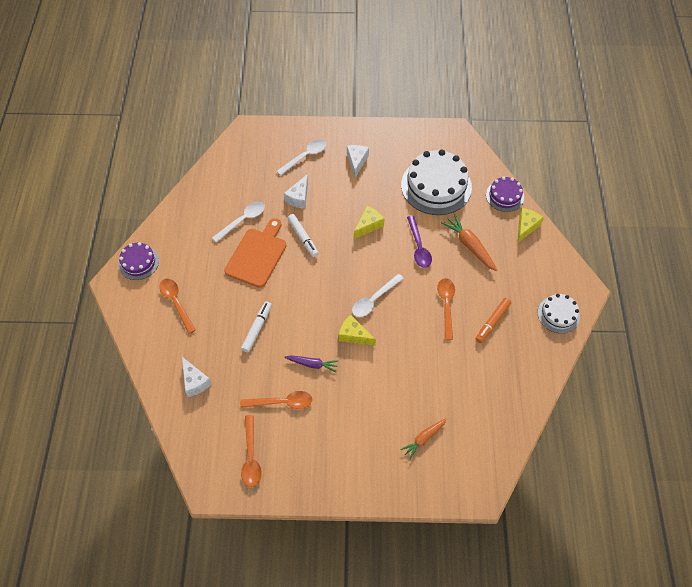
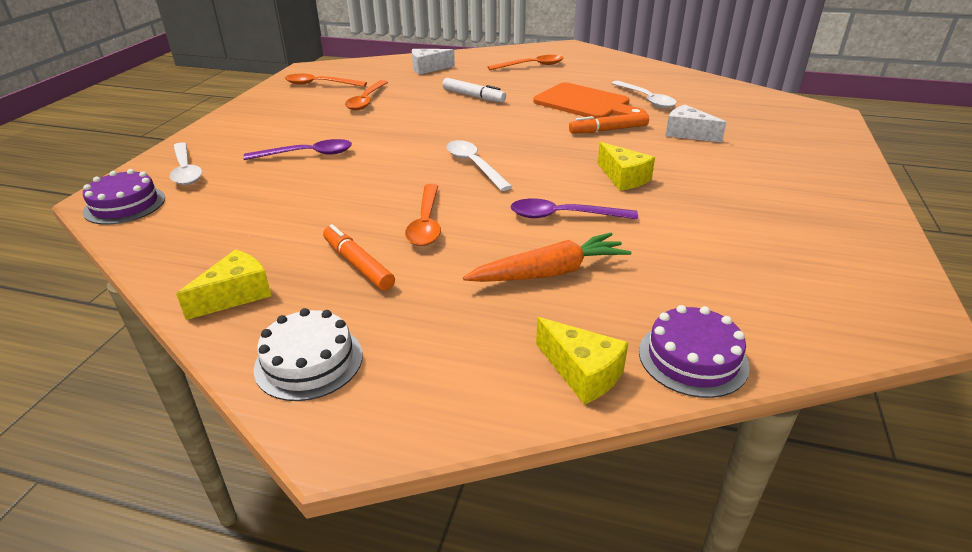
camera: 105 degrees right, 25 degrees down
(138, 262) = (593, 54): purple cake -> purple cake (125, 205)
(303, 237) = (608, 130): white marker -> orange marker
(305, 156) = (779, 145): white spoon -> white spoon (186, 170)
(312, 364) = (401, 118): purple carrot -> none
(354, 335) = (424, 145): yellow cheese -> yellow cheese (236, 295)
(356, 162) = (776, 184): white cheese -> none
(386, 401) = (307, 154): none -> purple spoon
(423, 438) = (227, 171): orange carrot -> none
(436, 186) = (721, 259): white cake -> none
(446, 305) = (426, 223): orange spoon -> orange spoon turned 75 degrees clockwise

